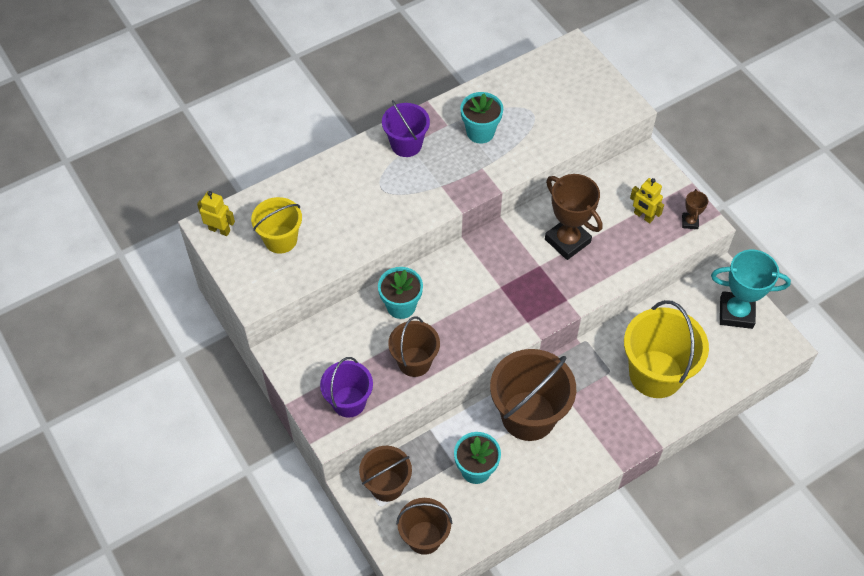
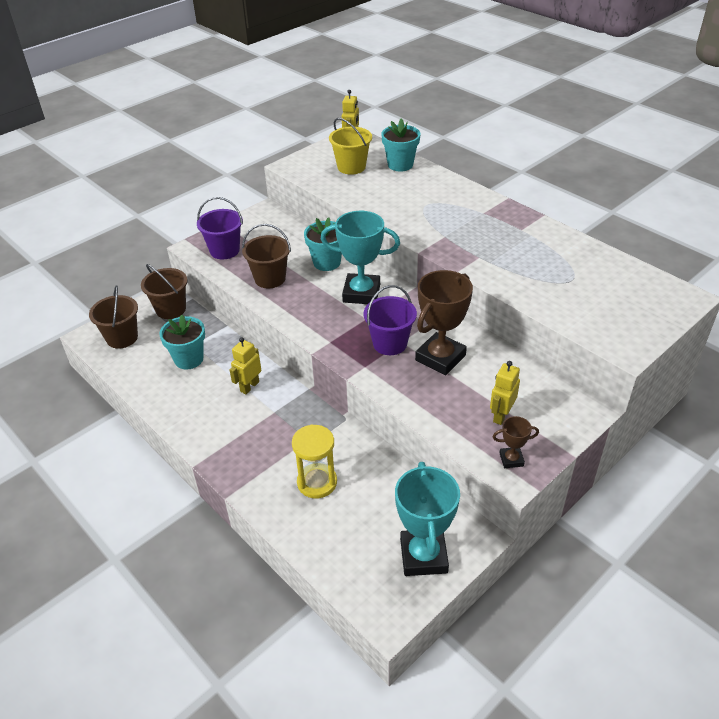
camera: 80 degrees right, 15 degrees down
(406, 144) = (483, 210): purple bucket -> purple bucket (390, 343)
(461, 284) = (361, 293): none -> turquoise trophy
(480, 132) = (524, 250): turquoise flower pot -> turquoise flower pot (400, 165)
(528, 416) = (249, 386): brown bucket -> yellow robot
(655, 374) = (317, 482): yellow bucket -> yellow hourglass

